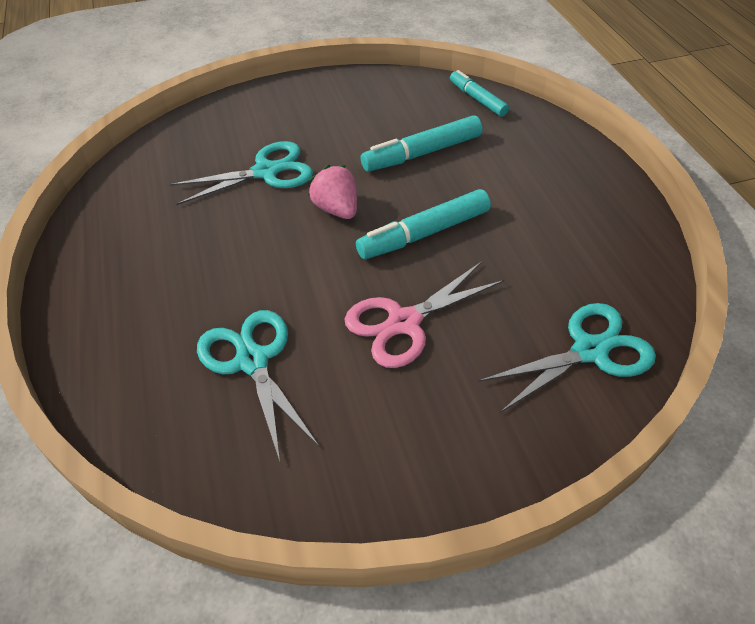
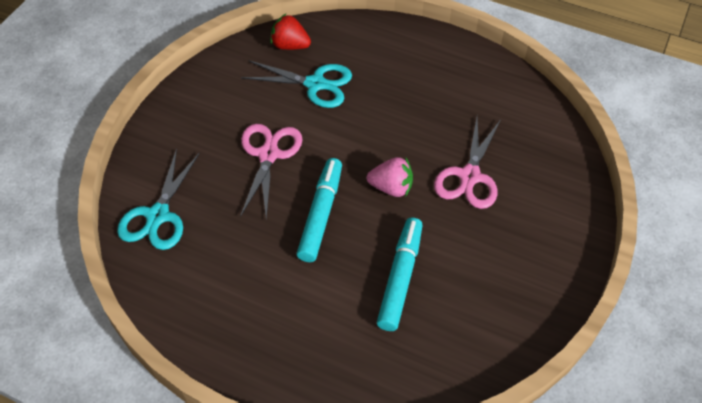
camera: 130 degrees right, 5 degrees up
(202, 443) = (290, 46): none -> red strawberry
(266, 172) = (469, 176): turquoise scissors -> pink scissors
(477, 99) = (432, 378): turquoise marker -> none

